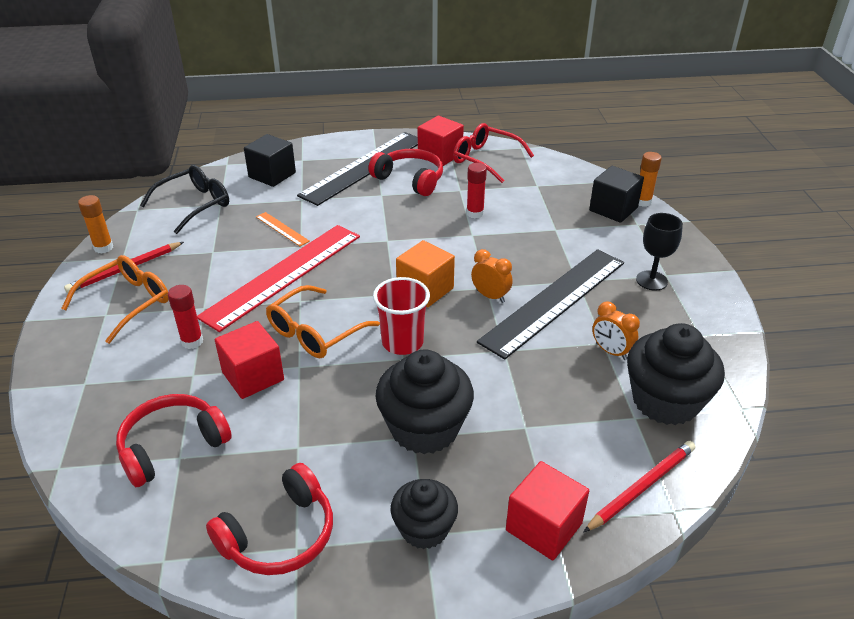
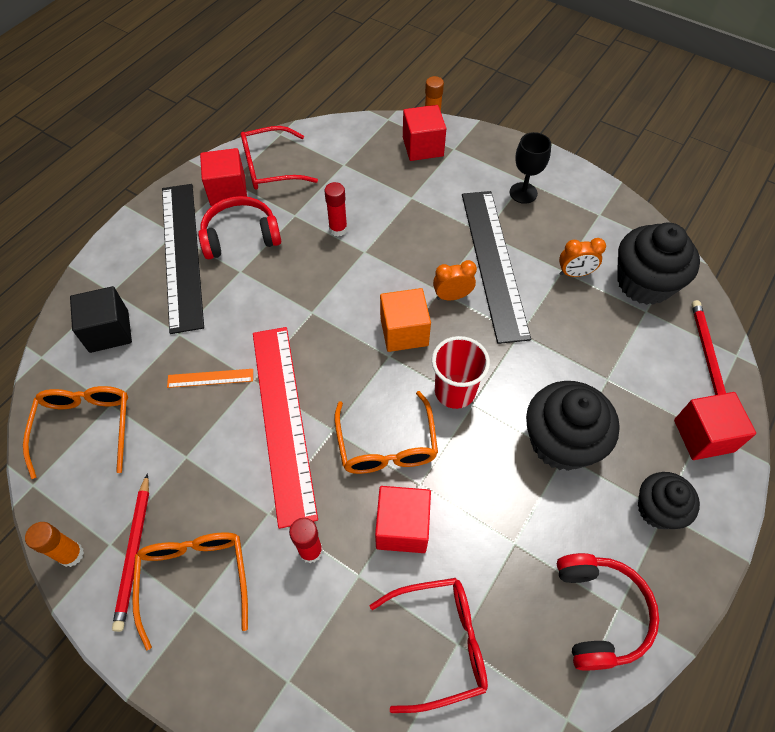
camera: 50 degrees left, 20 degrees up
(172, 446) = (439, 643): red headphones -> red glasses
(194, 205) = (85, 427): black glasses -> orange glasses
(613, 209) = (423, 147): black cube -> red cube

